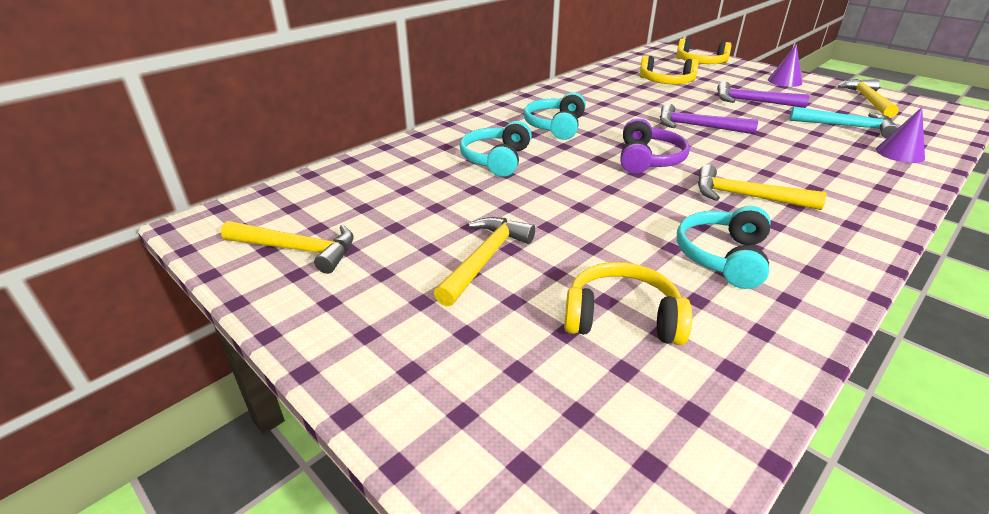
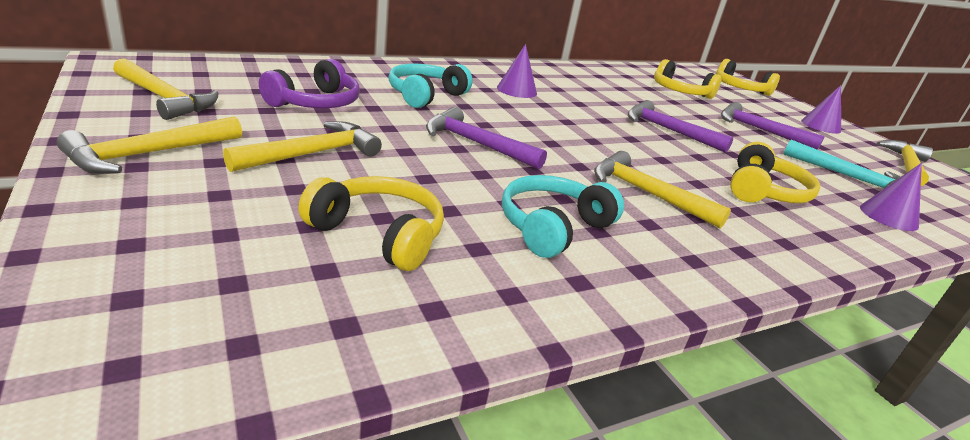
camera: 15 degrees right, 5 degrees down
(361, 317) = (149, 154): none -> yellow hammer
(555, 126) = (516, 90): turquoise headphones -> purple cone
(588, 196) = (476, 144): none -> purple hammer
(648, 159) = (578, 137): purple headphones -> purple headphones (316, 103)
(811, 162) = (764, 191): none -> yellow headphones

